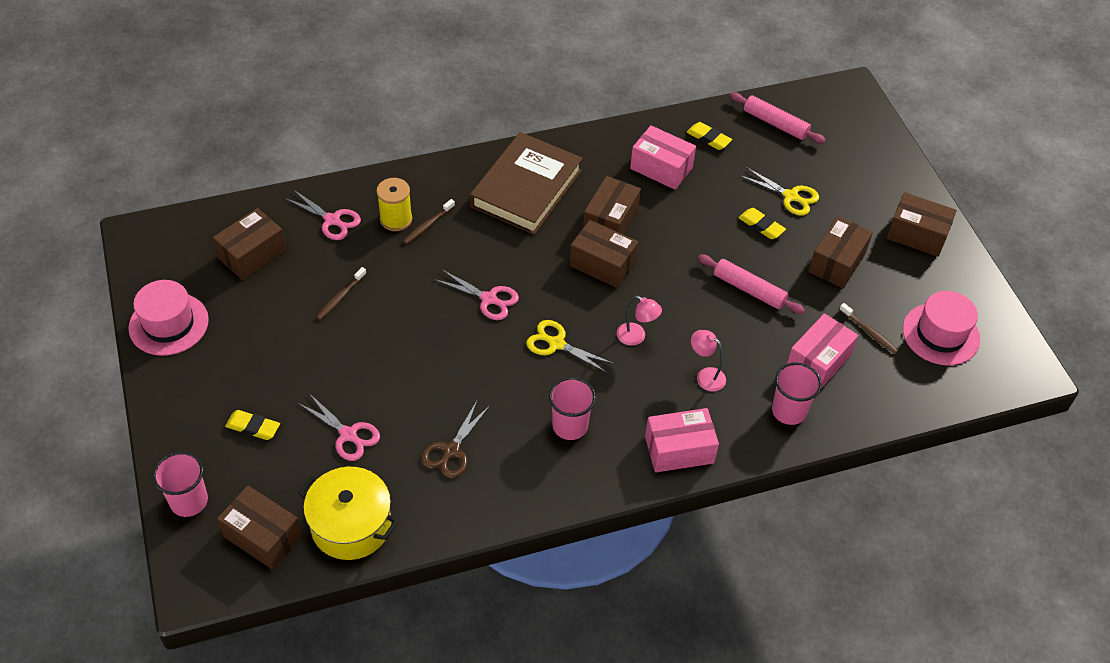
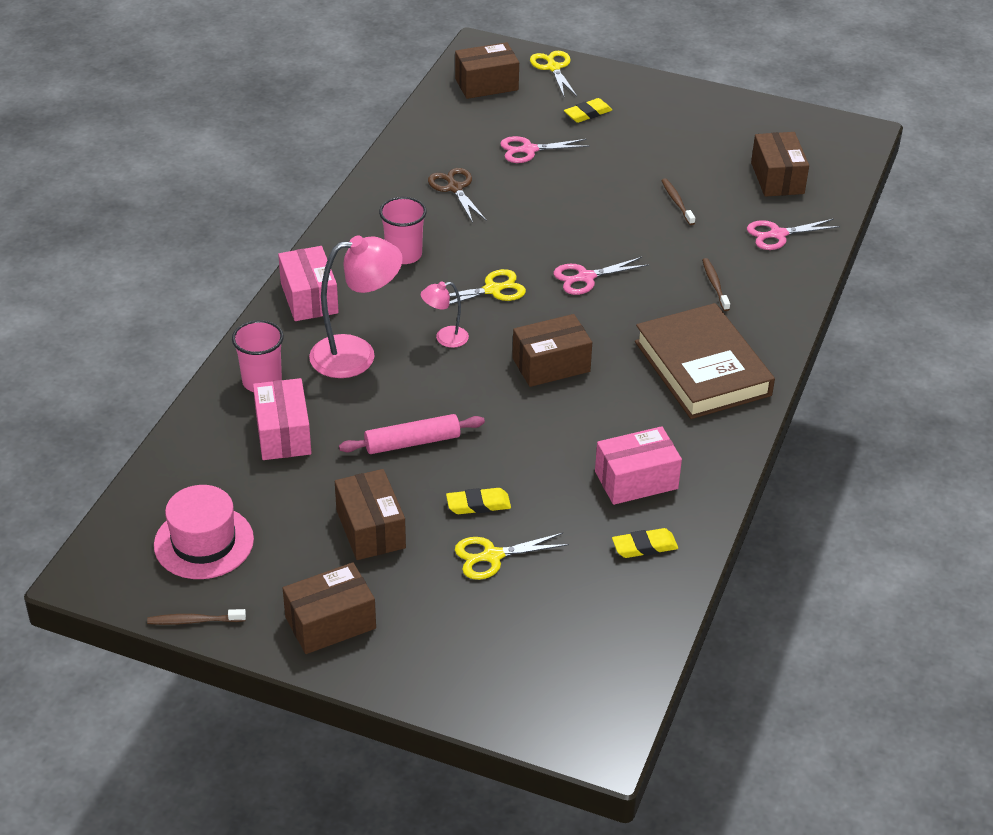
camera: 130 degrees right, 10 degrees down
(168, 324) = (738, 114): pink hat -> none
(189, 501) = (553, 67): pink cup -> yellow scissors
(351, 525) = (449, 120): yellow pot -> none
(396, 219) = (742, 270): yellow spool -> none
(610, 221) = (599, 400): brown box -> none
(679, 450) = (309, 298): pink box -> pink box turned 45 degrees counterclockwise
(705, 376) = (356, 355): pink lamp -> pink lamp, size x1.97
(775, 123) = (613, 622): pink rolling pin -> none
(869, 332) = (269, 492): brown toothbrush -> brown toothbrush (194, 621)

